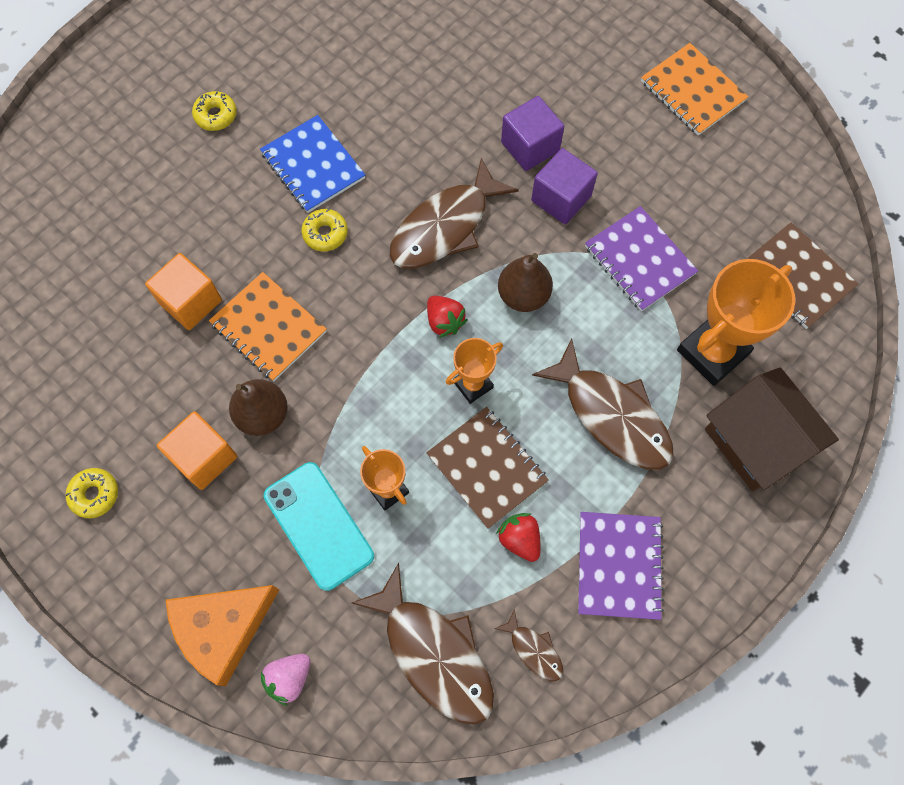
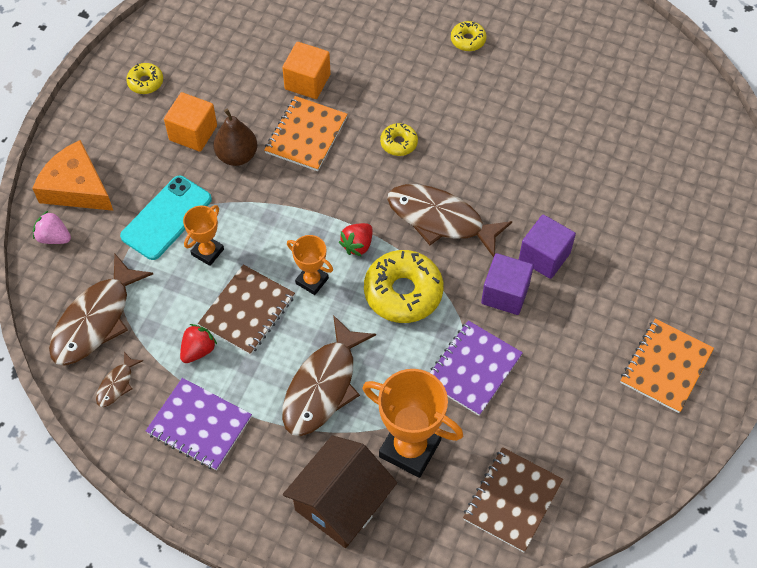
camera: 70 degrees right, 10 degrees down
(313, 166) = (454, 115): blue notebook -> none
(523, 295) = (403, 292): brown pear -> yellow donut
(618, 566) = (199, 425): purple notebook -> purple notebook turned 45 degrees clockwise

